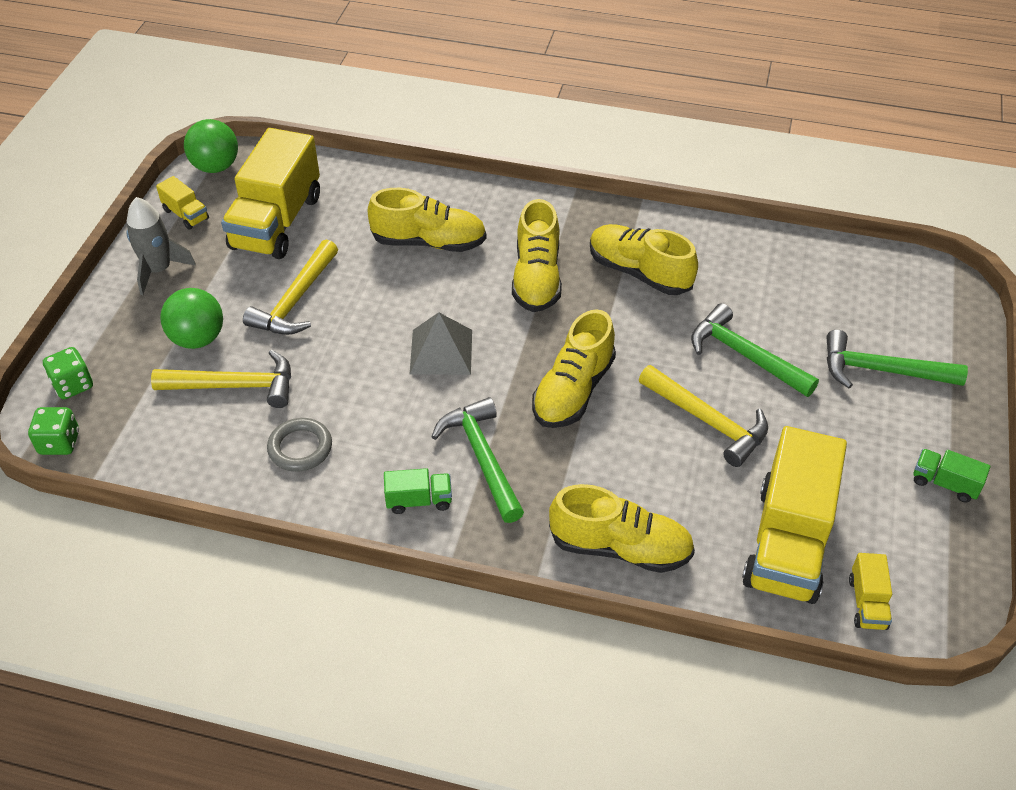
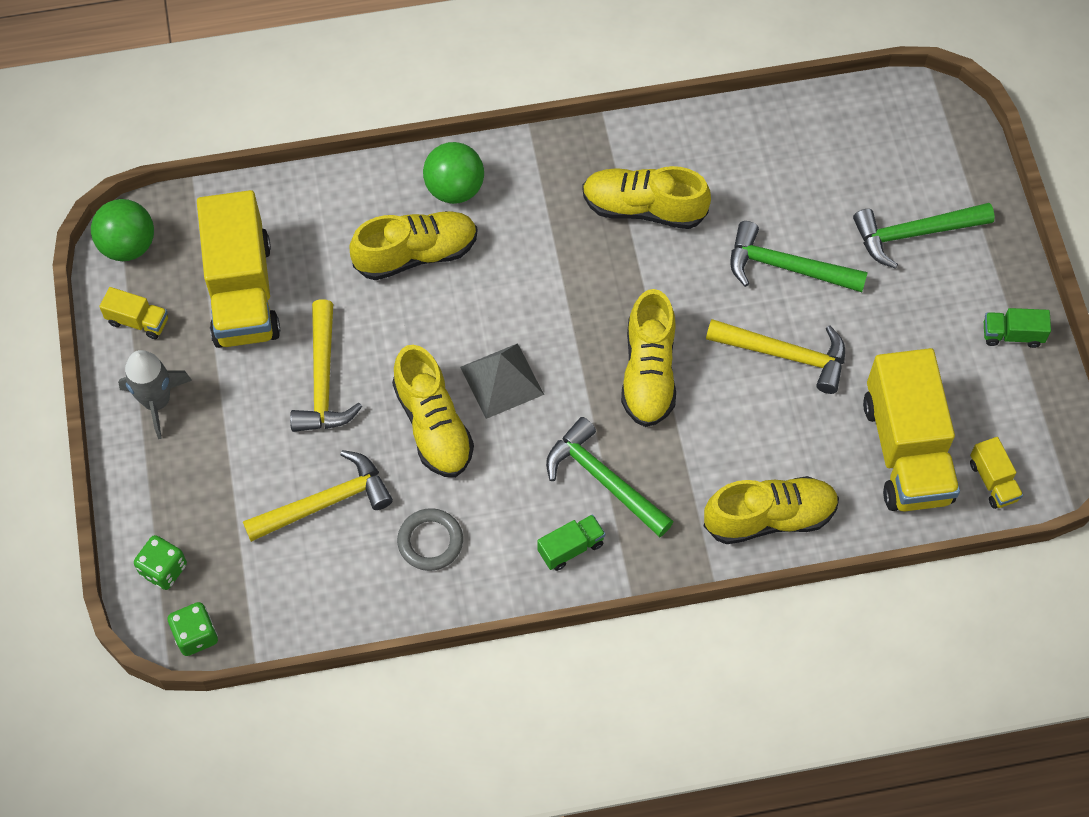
camera: 25 degrees left, 15 degrees up
(198, 339) = (253, 465): green ball -> green ball (454, 189)
(536, 278) = (547, 255): yellow shoe -> yellow shoe (433, 425)

